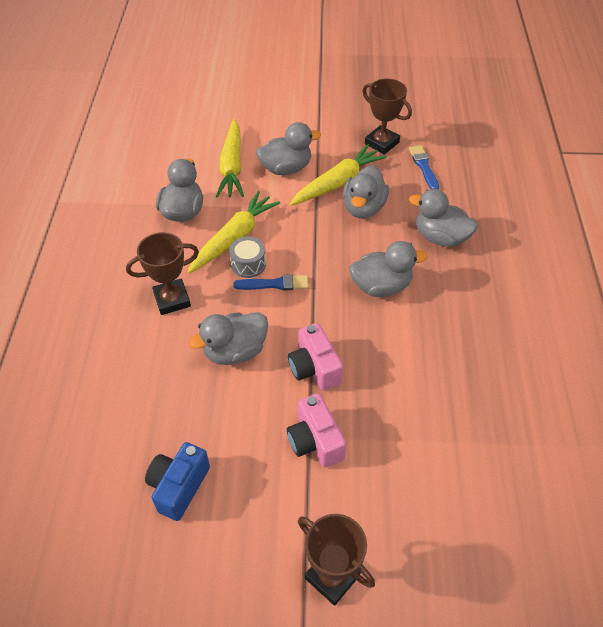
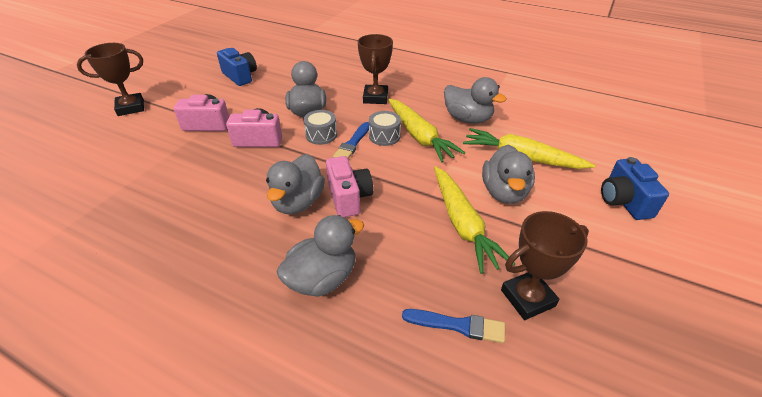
camera: 115 degrees right, 10 degrees down
(258, 111) = (623, 201): none -> blue camera
(274, 316) = (321, 135): none -> grey drum
(353, 256) = (349, 197): none -> pink camera
(363, 208) = (410, 230): grey duck -> none

